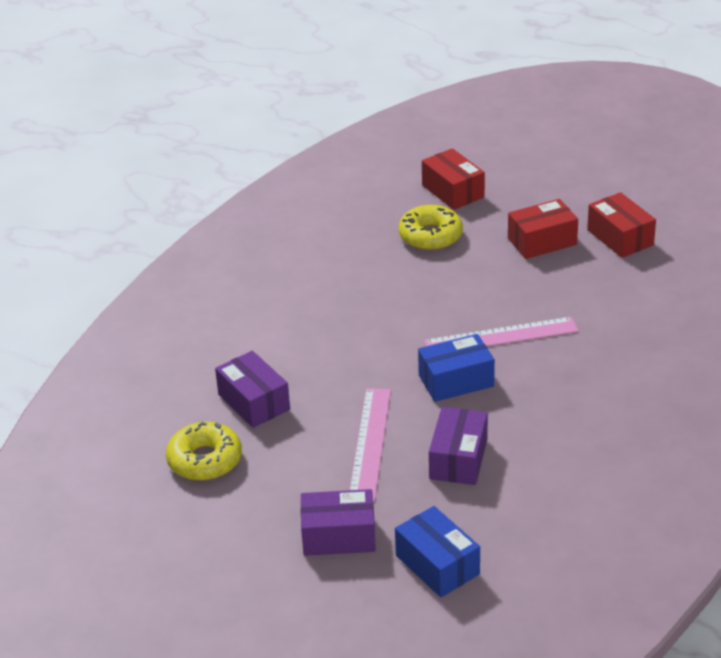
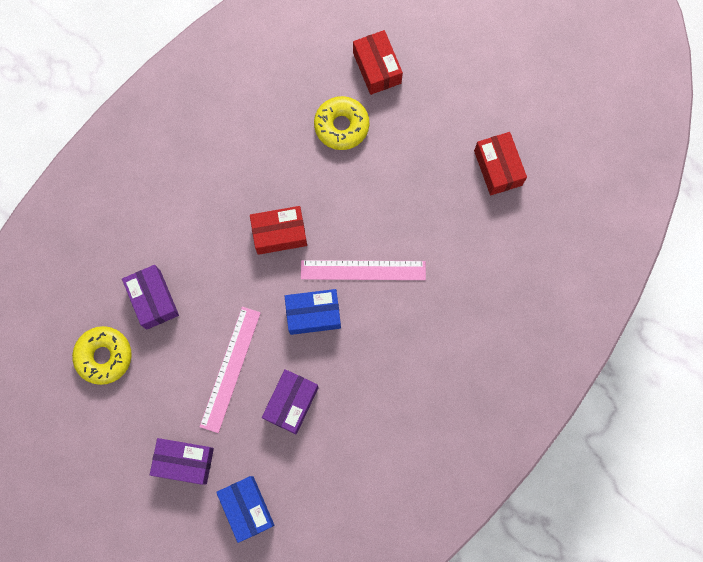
camera: 10 degrees right, 40 degrees up
(542, 241) = (431, 157): red box -> red box (279, 234)

